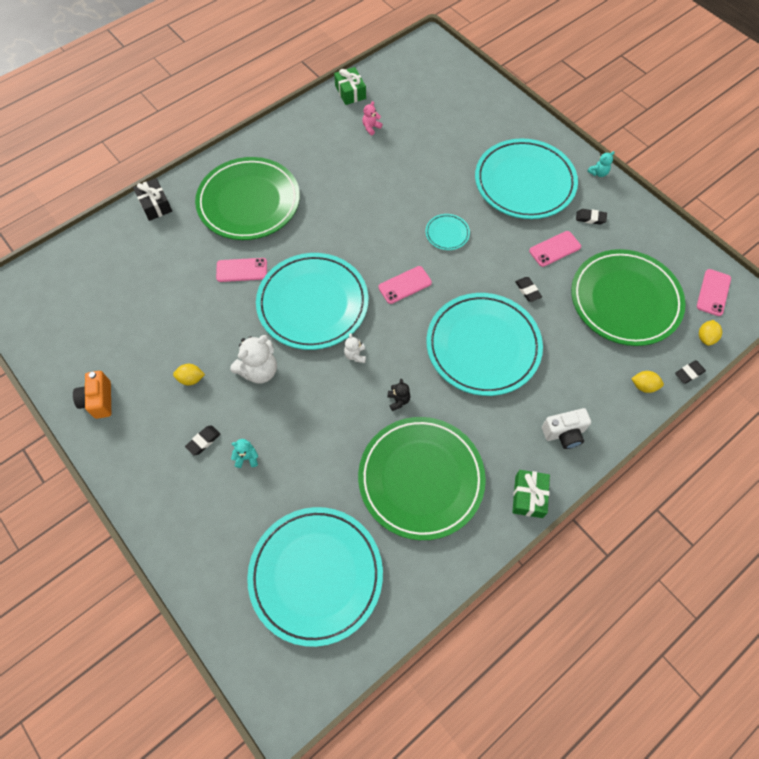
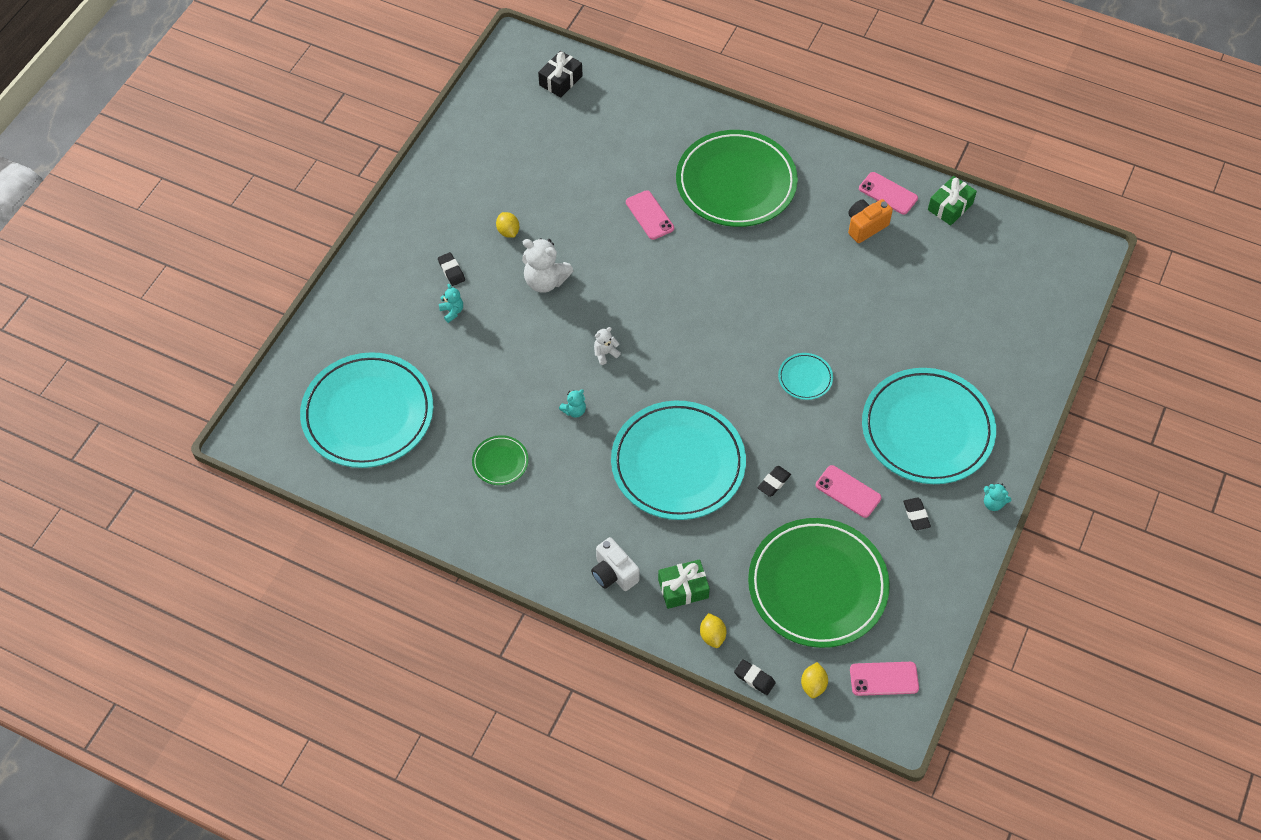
camera: 65 degrees right, 5 degrees down
(98, 400) = (450, 173): orange camera -> orange camera (865, 226)
(155, 205) = (684, 108): black gift -> black gift (560, 80)
(203, 441) = (451, 271): black eraser -> black eraser turned 45 degrees clockwise
(313, 304) = (644, 292): turquoise plate -> none
(371, 127) = (910, 248): pink teddy bear -> none
(398, 400) = (574, 410): black teddy bear -> turquoise teddy bear
(405, 285) = (714, 364): pink phone -> pink phone (888, 193)
(421, 479) = (500, 462): green plate -> green plate, size x0.42
(528, 496) = (527, 563): green gift -> green gift (683, 589)
(705, 337) = (813, 685): yellow lemon -> yellow lemon turned 75 degrees counterclockwise

